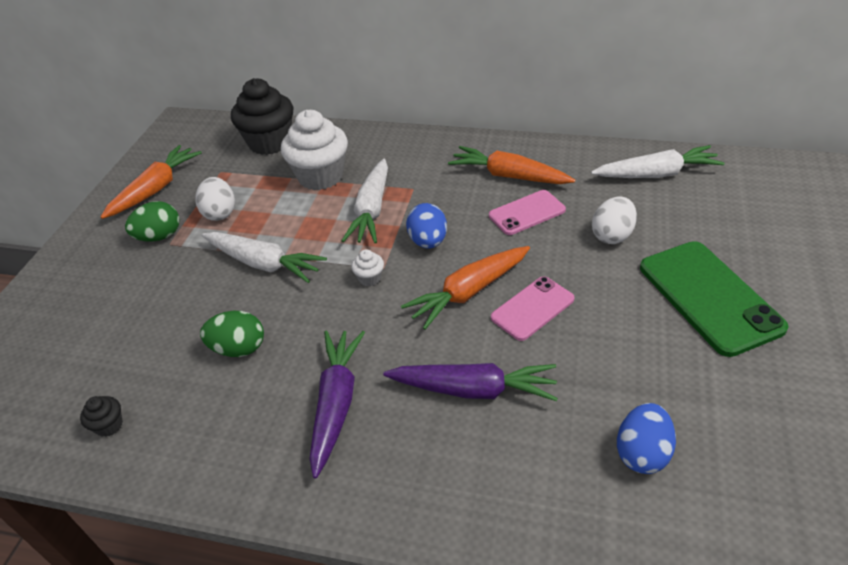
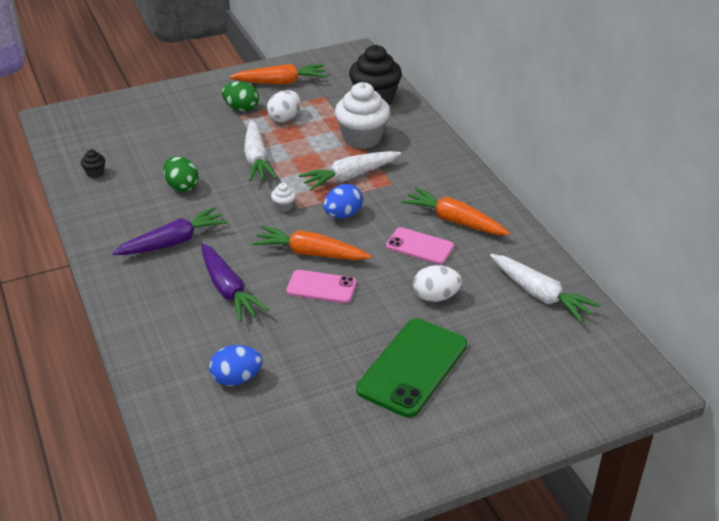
camera: 50 degrees right, 5 degrees down
(509, 176) = (454, 221): orange carrot -> orange carrot turned 45 degrees counterclockwise

